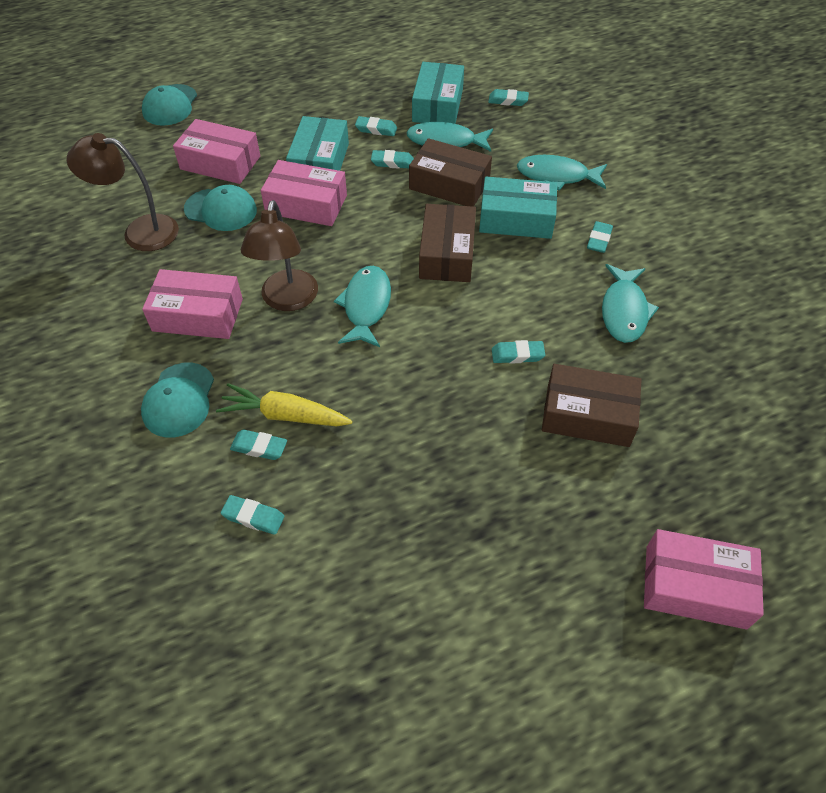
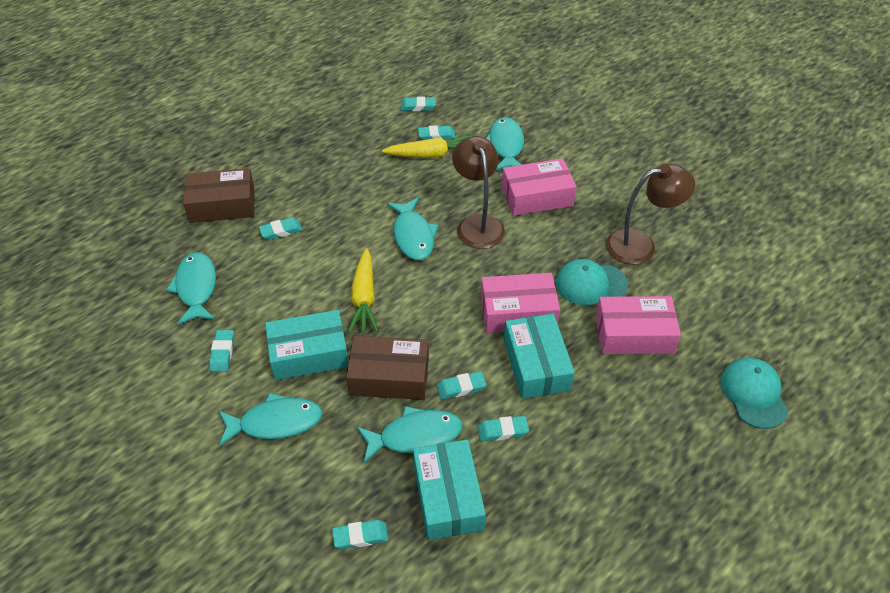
camera: 160 degrees right, 5 degrees down
(179, 400) = (506, 145): turquoise cap -> turquoise fish
(447, 254) = (364, 298): brown box -> yellow carrot
(695, 586) = (152, 137): pink box -> none

